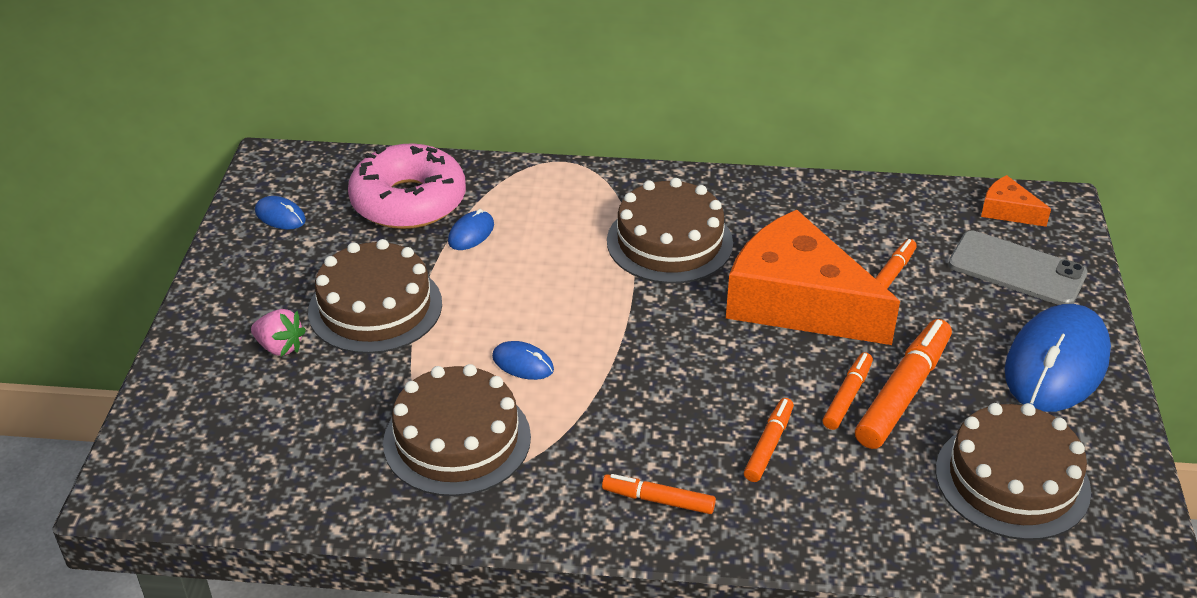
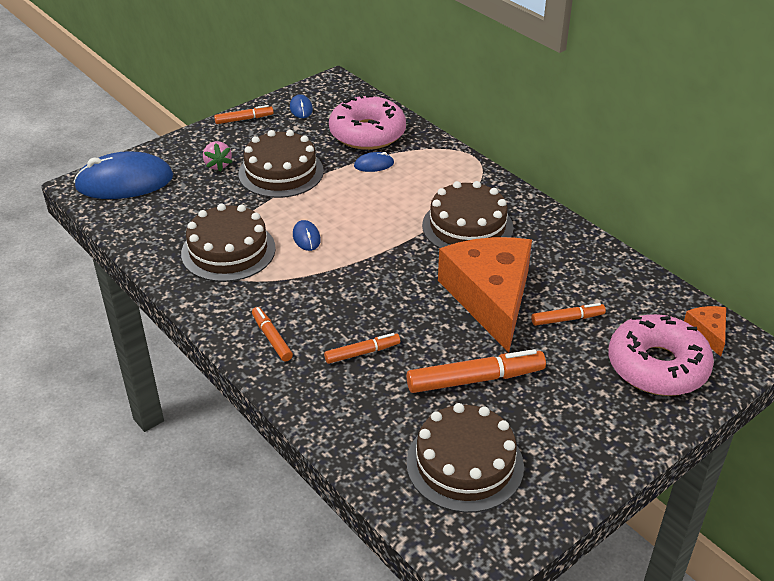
camera: 45 degrees right, 0 degrees up
(847, 396) = (441, 360): orange marker -> orange marker (244, 119)
(1016, 269) = (657, 366): grey phone -> pink donut
(1056, 364) = (595, 430): blue mouse -> blue mouse (124, 182)

